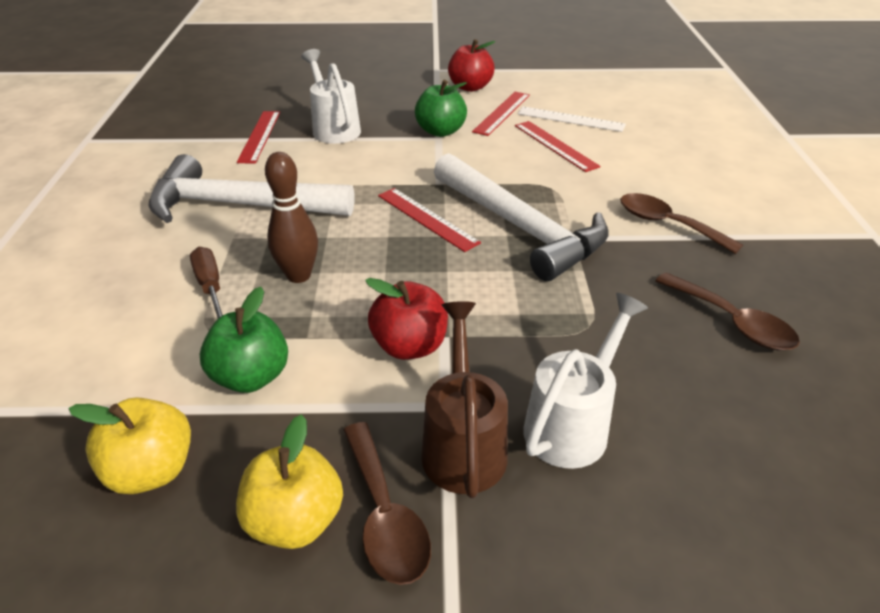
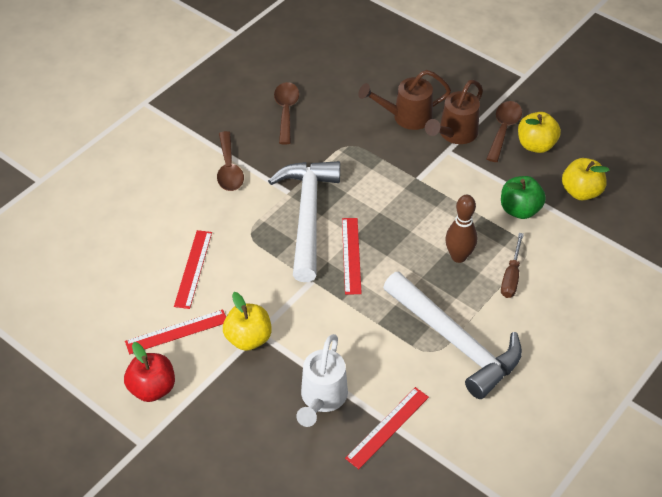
camera: 140 degrees left, 10 degrees up
(410, 346) = (437, 183): red apple -> none
(440, 131) = (248, 338): green apple -> yellow apple
(570, 119) = (141, 289): white ruler -> none
(572, 424) = (406, 117): white watering can -> brown watering can

